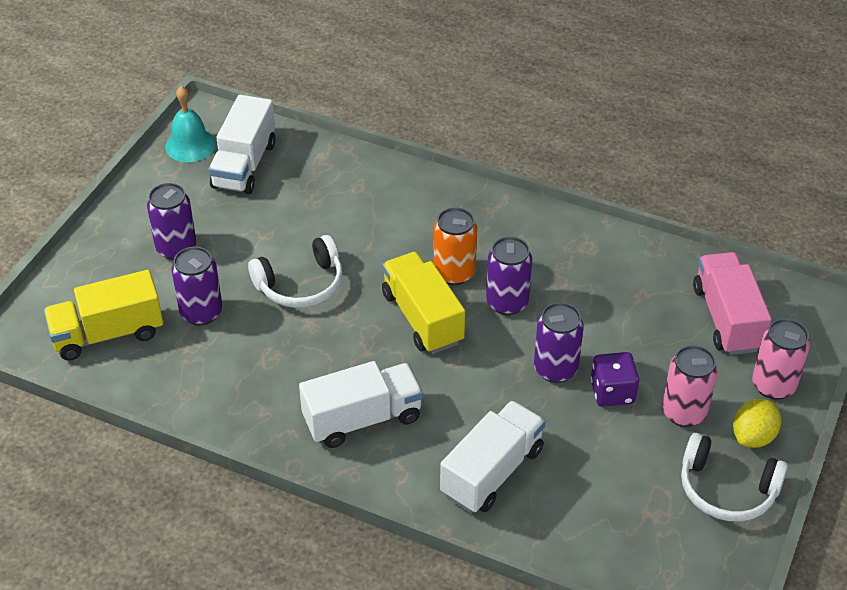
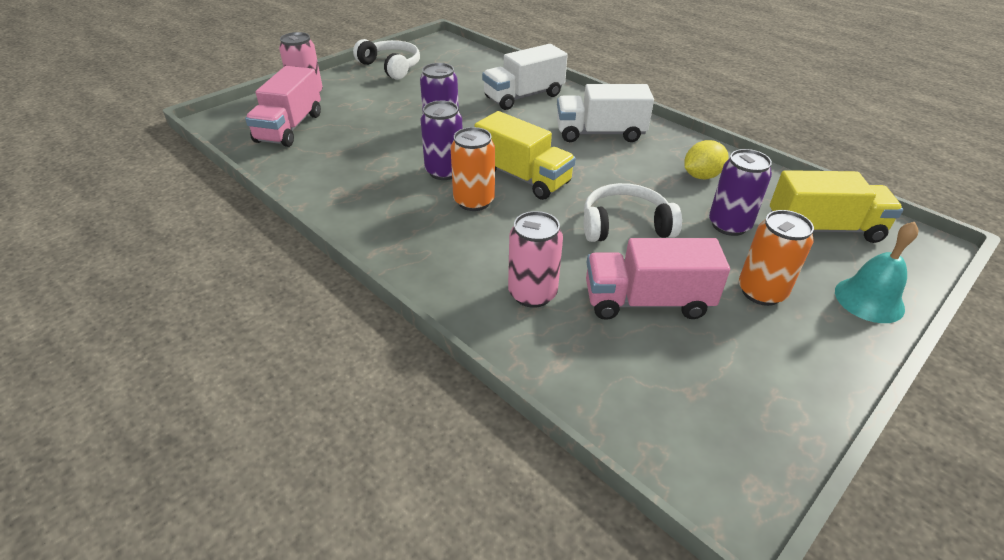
camera: 160 degrees left, 5 degrees down
(176, 248) = (761, 292): purple can -> orange can
(190, 145) = (753, 441): turquoise bell -> turquoise bell (869, 300)
(244, 165) = (670, 380): white truck -> none
(268, 216) = (647, 301): none -> pink truck
(422, 318) = (522, 177): yellow truck -> yellow truck turned 45 degrees counterclockwise
(612, 392) = (413, 111): purple dice -> none
(684, 412) = (378, 95): pink can -> pink can (532, 294)
(753, 436) = (350, 79): yellow lemon -> yellow lemon (701, 176)

